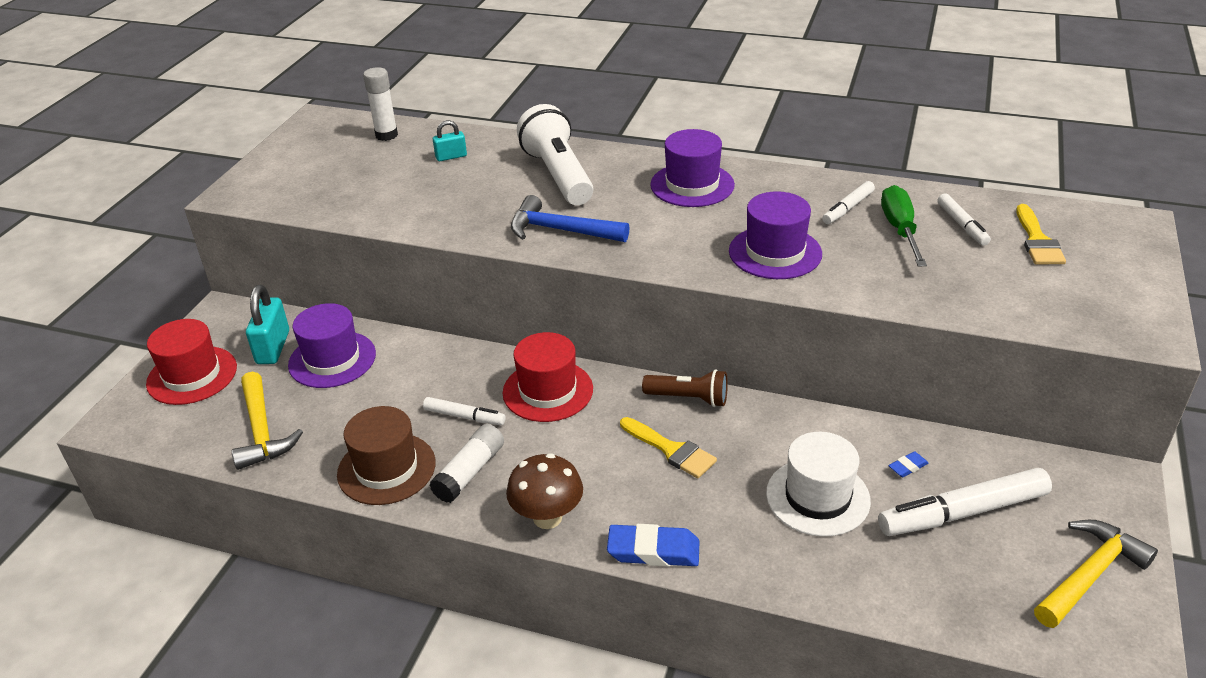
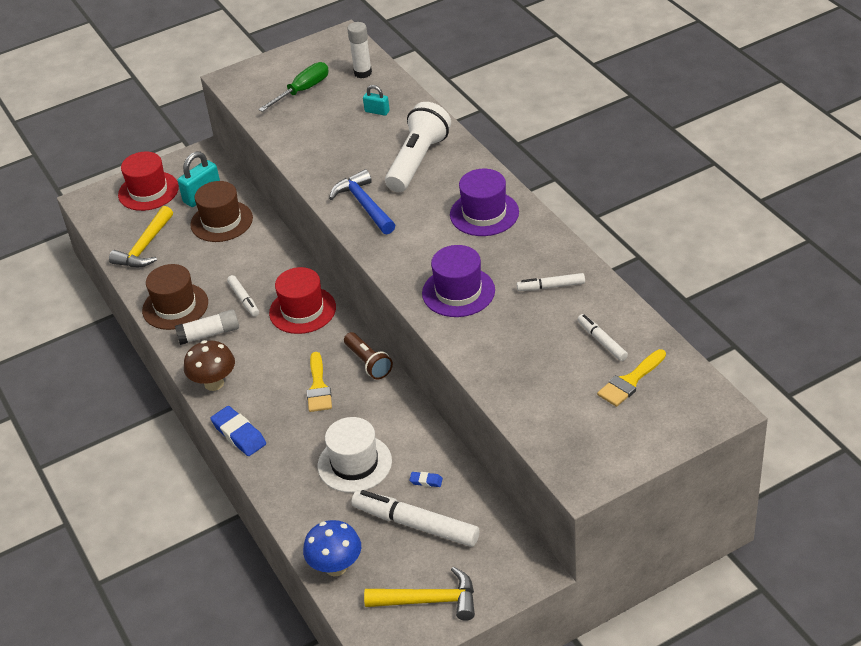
camera: 45 degrees right, 5 degrees up
(332, 359) = (221, 221): purple hat -> brown hat
(899, 229) = (557, 321): green screwdriver -> green screwdriver (303, 90)
(958, 611) = (336, 567): none -> blue mushroom
(962, 225) = (602, 341): white marker -> white marker turned 120 degrees clockwise

